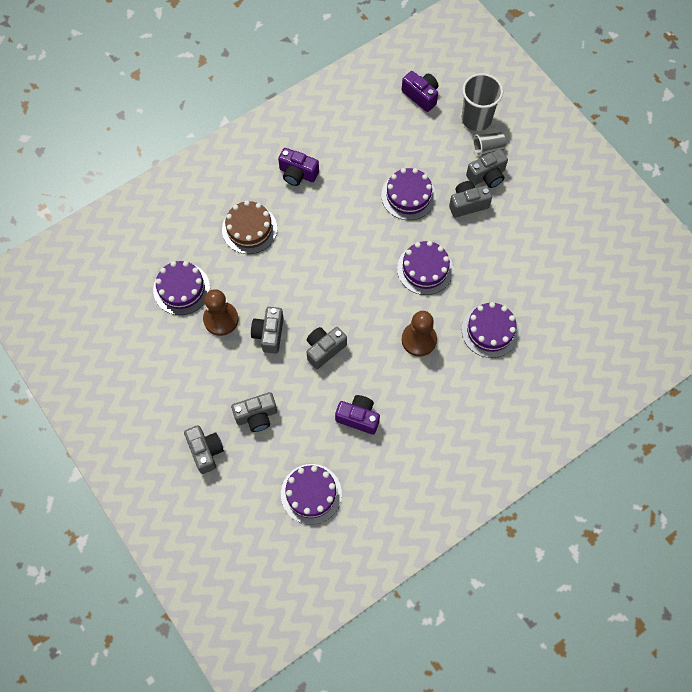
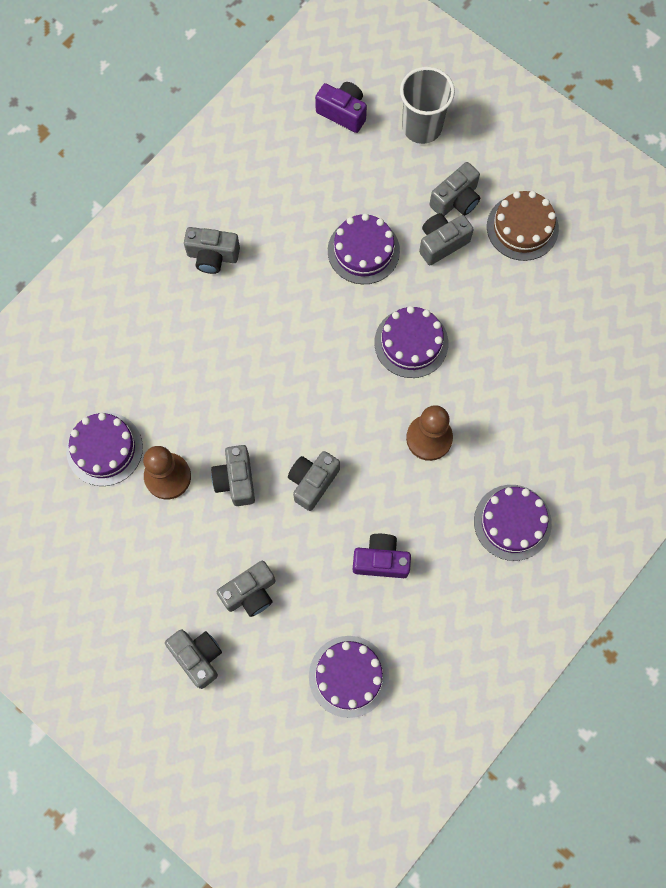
camera: 15 degrees left, 5 degrees up
(249, 229) = (170, 346): brown cake -> brown cake (522, 227)
(297, 174) = (212, 256): purple camera -> grey camera
(488, 148) = (447, 163): grey cup -> none
(490, 330) = (515, 403): purple cake -> purple cake (512, 522)

